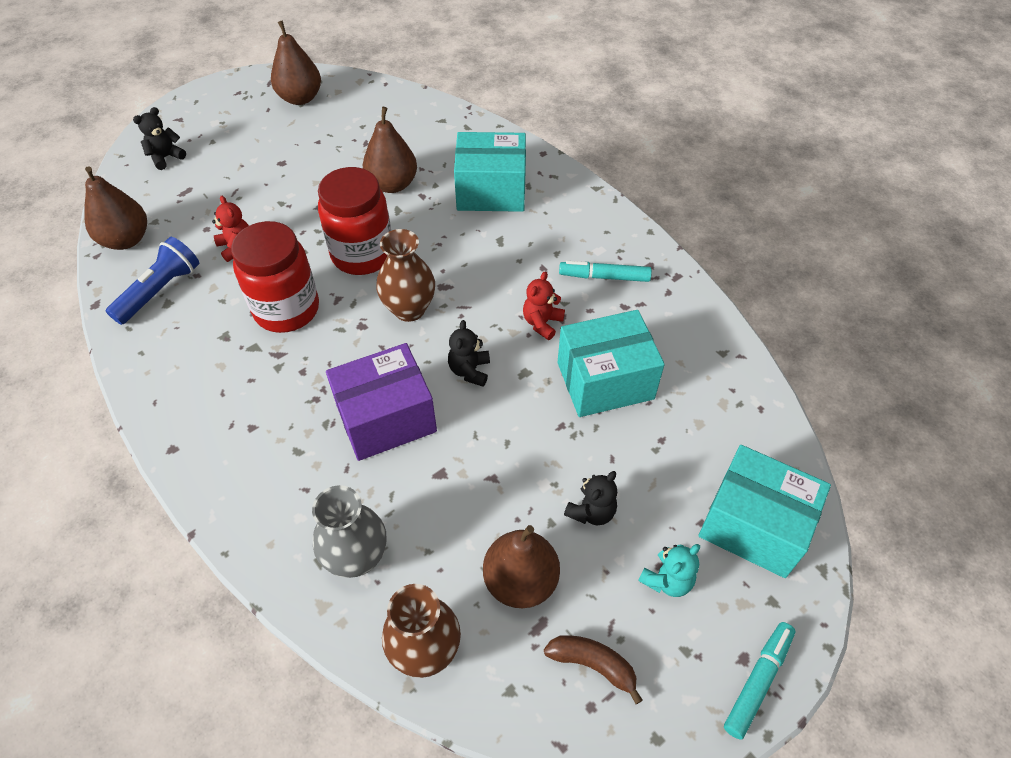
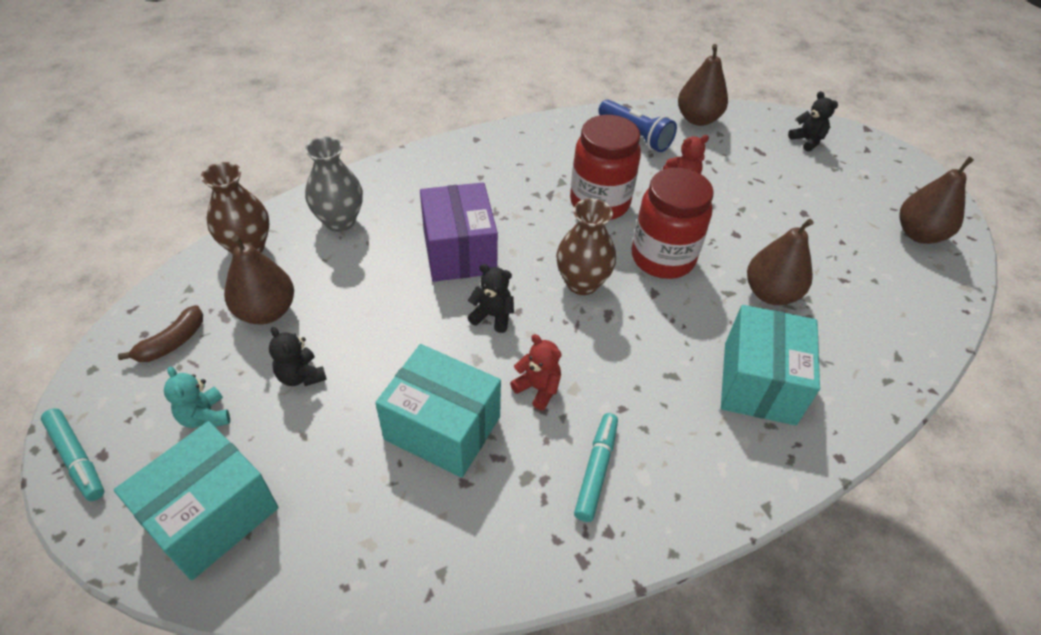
camera: 100 degrees right, 5 degrees down
(605, 380) = (442, 428): turquoise box -> turquoise box turned 60 degrees counterclockwise

